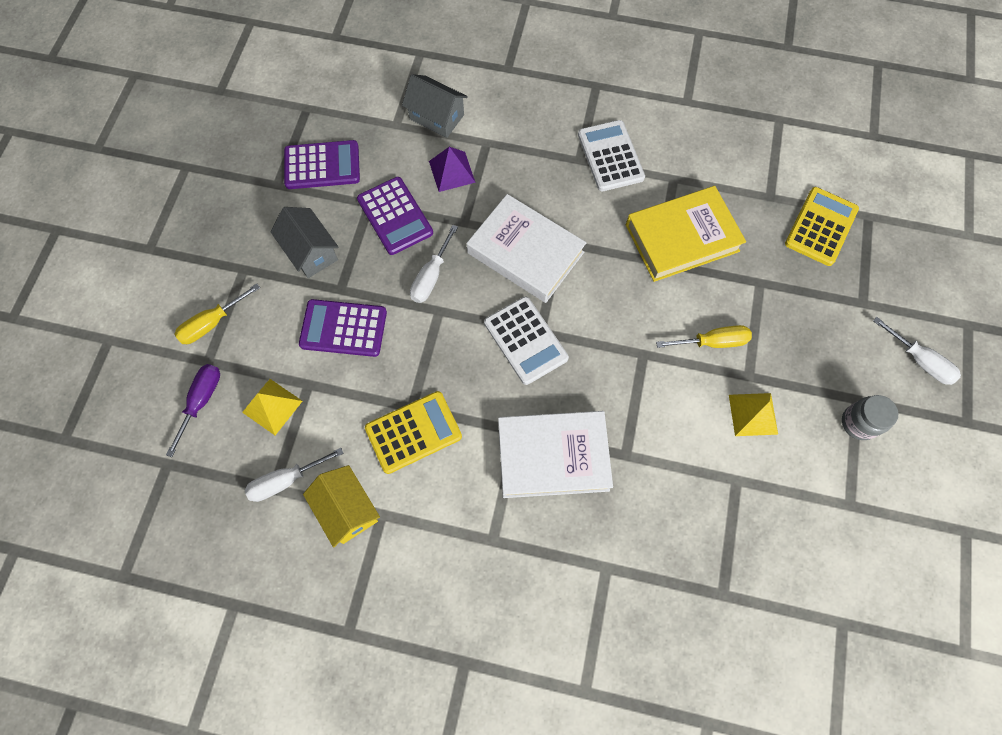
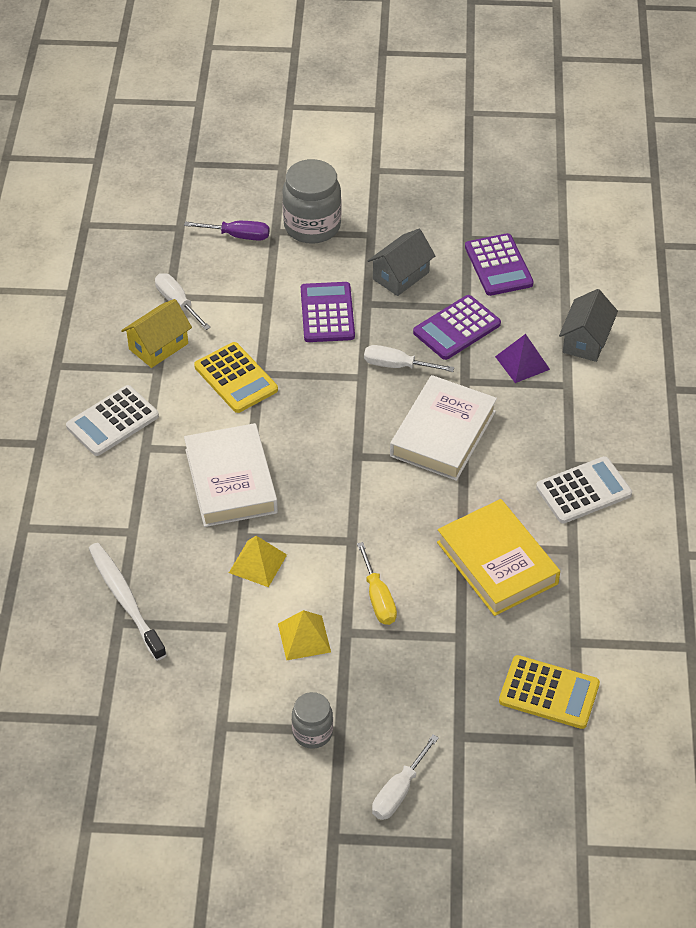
camera: 80 degrees right, 20 degrees down
(212, 323) = (312, 226): yellow screwdriver -> grey jar
(272, 406) = (242, 281): yellow pyramid -> yellow pyramid (257, 563)
(526, 340) = (345, 446): white calculator -> white calculator (112, 421)
(694, 584) = (125, 599): none -> white toothbrush

